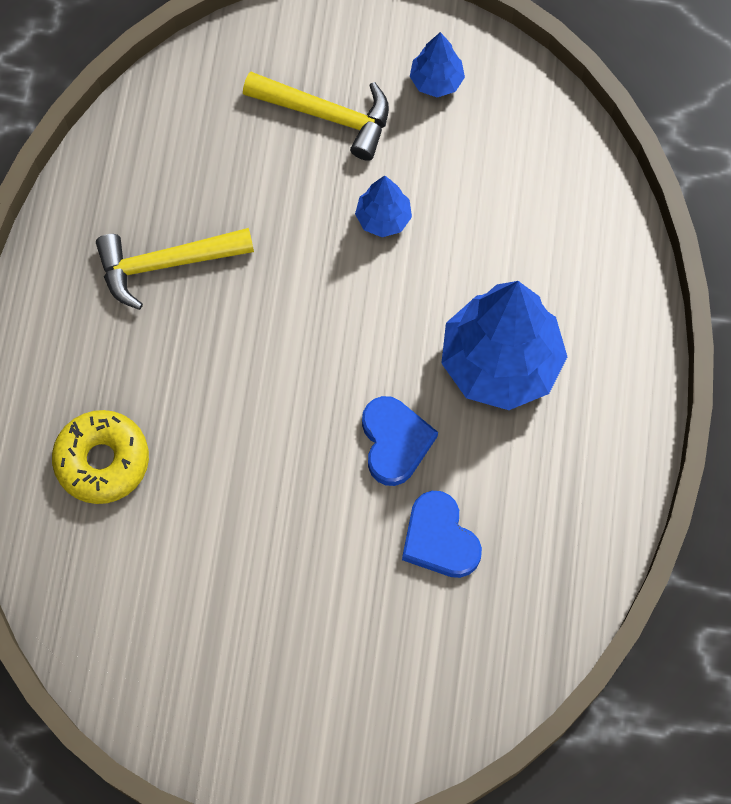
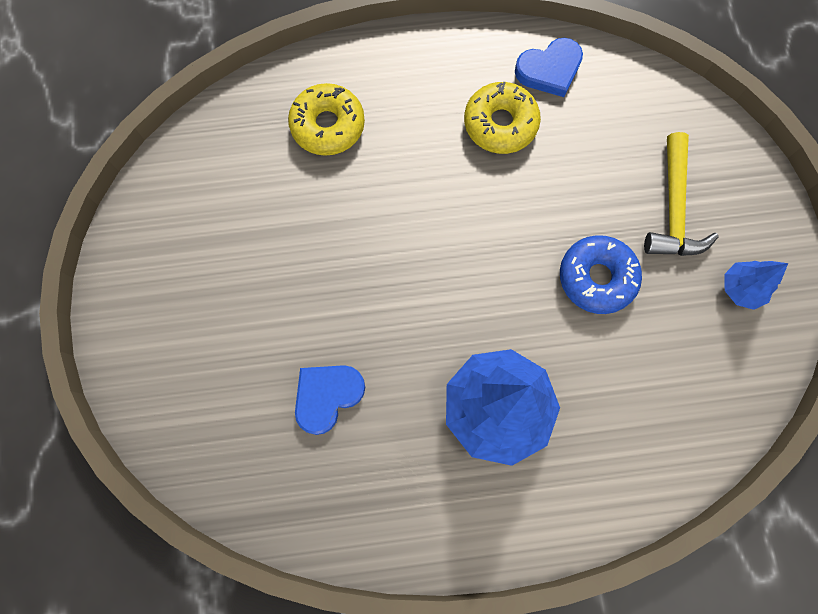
camera: 75 degrees right, 5 degrees up
(165, 264) = (500, 124): yellow hammer -> yellow donut
(383, 218) = (596, 278): blue tree -> blue donut
(395, 442) = (401, 338): blue heart -> blue heart (549, 70)

